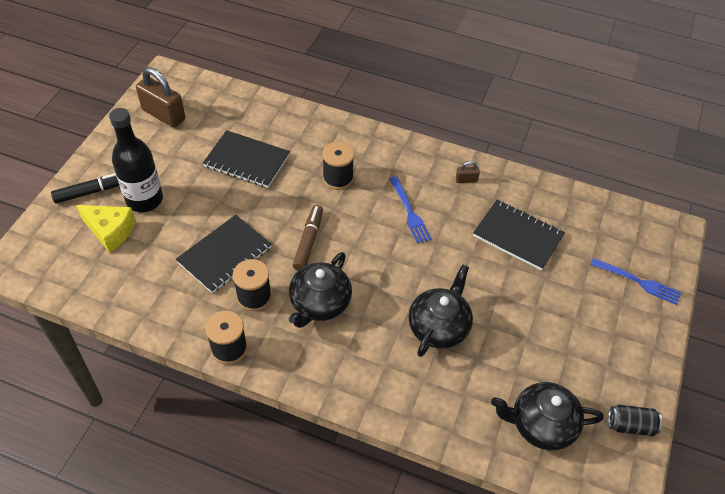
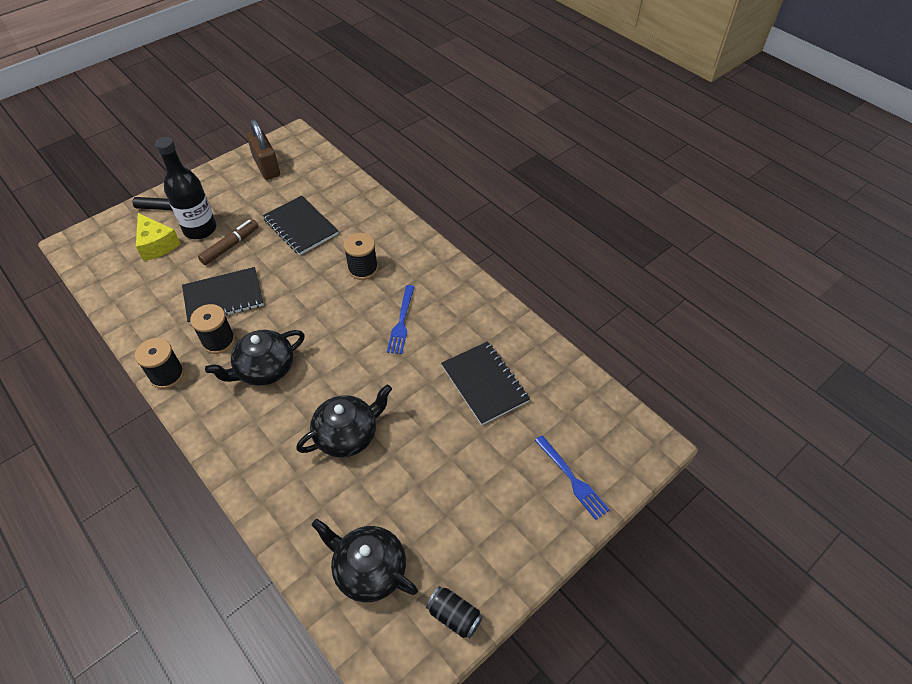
camera: 30 degrees right, 0 degrees up
(308, 241) = (297, 313): brown marker -> brown marker (230, 246)
(466, 180) = (475, 313): brown padlock -> none

